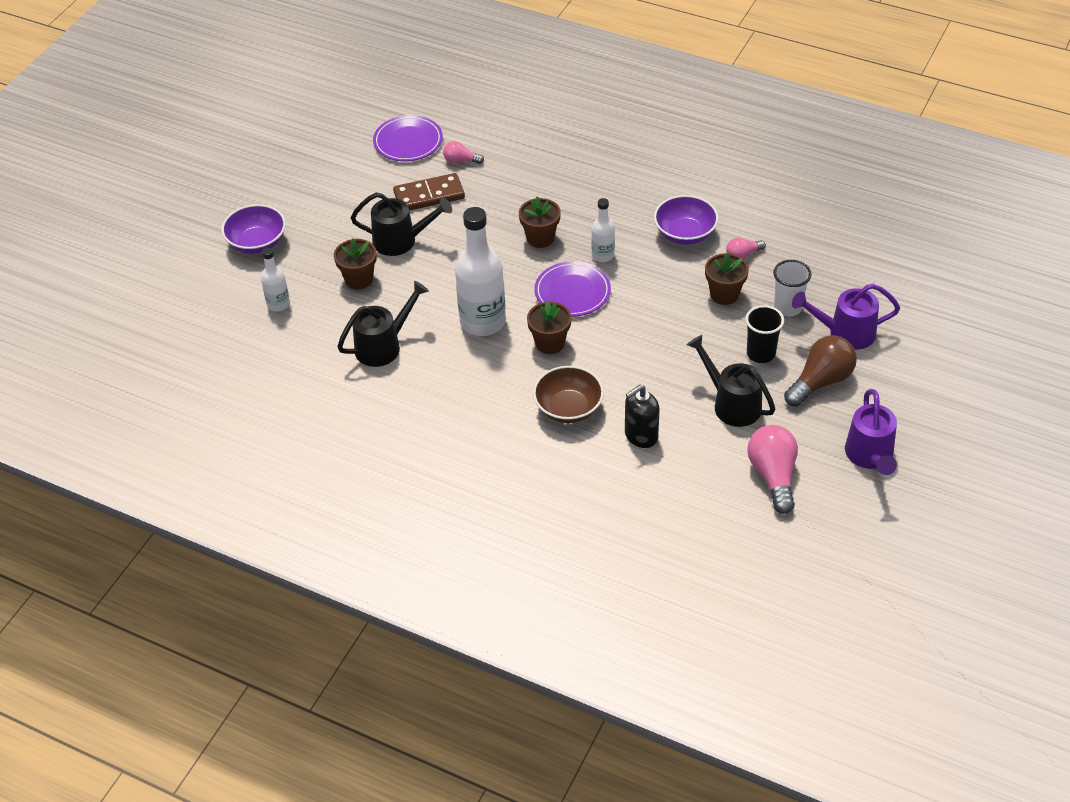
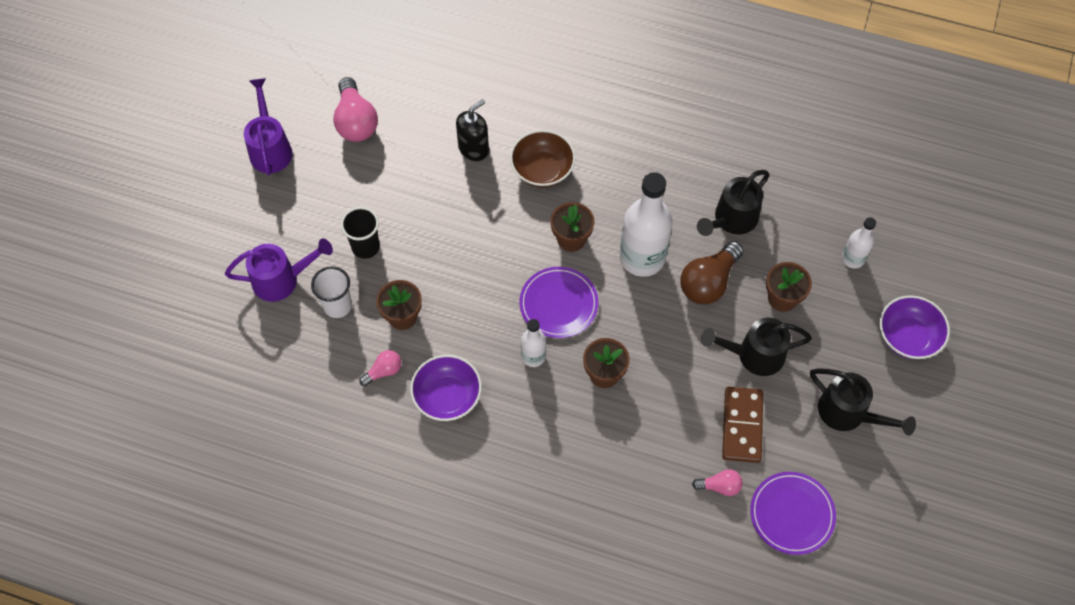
camera: 170 degrees right, 15 degrees up
(429, 195) = (742, 426): brown domino -> brown domino turned 60 degrees counterclockwise
(731, 403) = (393, 189): black watering can -> black watering can (849, 414)
(821, 381) = (309, 221): brown light bulb -> brown light bulb (708, 282)

